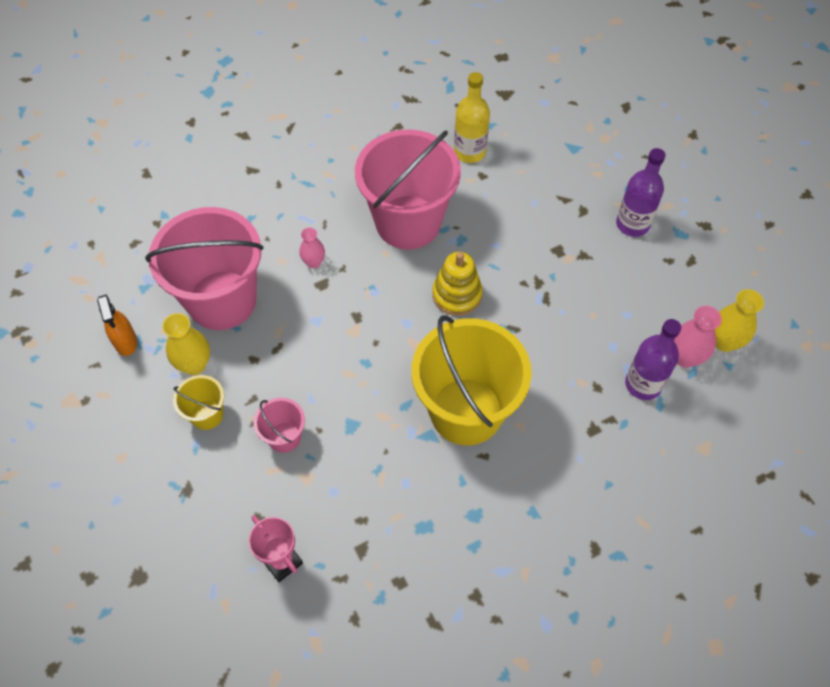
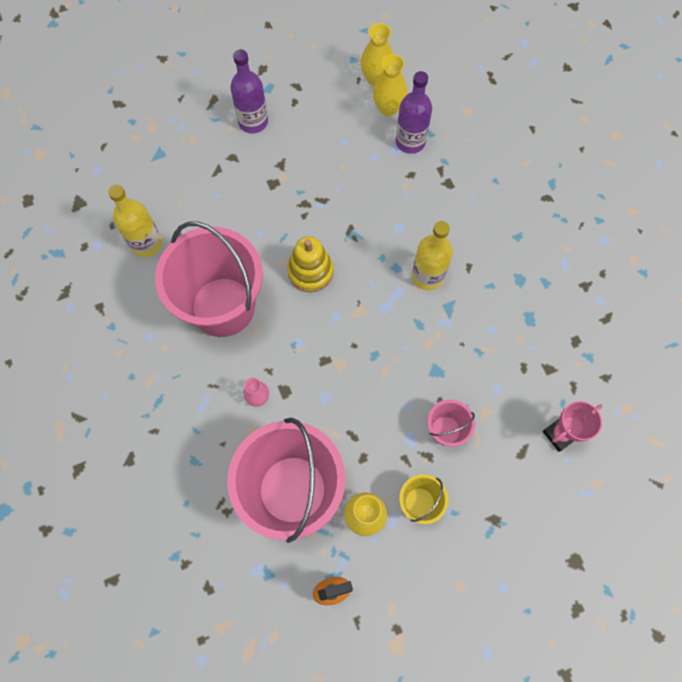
camera: 85 degrees left, 10 degrees up
(466, 411) = (427, 276): yellow bucket -> yellow bottle
(685, 357) = (388, 108): pink vase -> yellow vase

